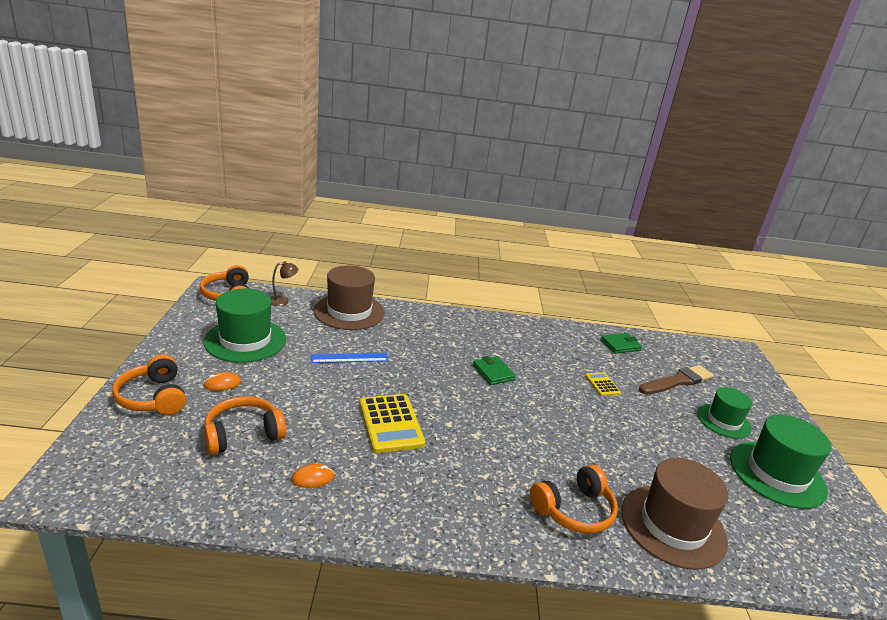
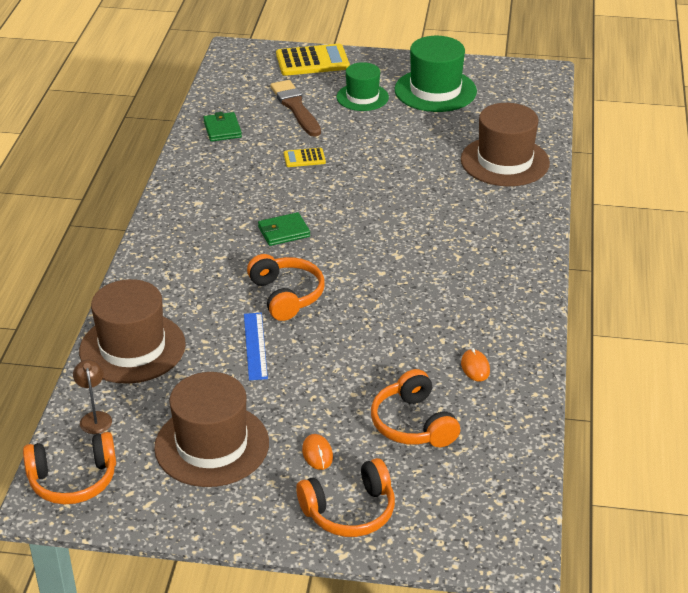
camera: 80 degrees left, 10 degrees up
(245, 340) = (212, 445): green hat -> brown hat
(390, 423) = (385, 313): yellow calculator -> yellow calculator (312, 61)
(574, 510) = (495, 210): orange headphones -> orange headphones (286, 295)

